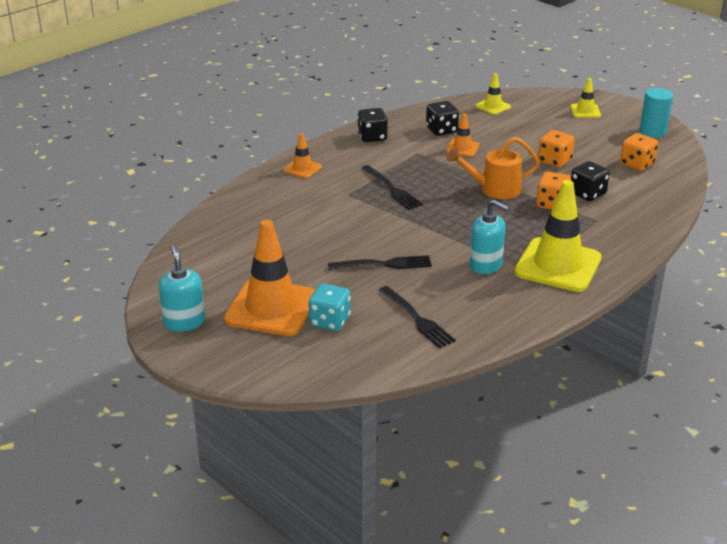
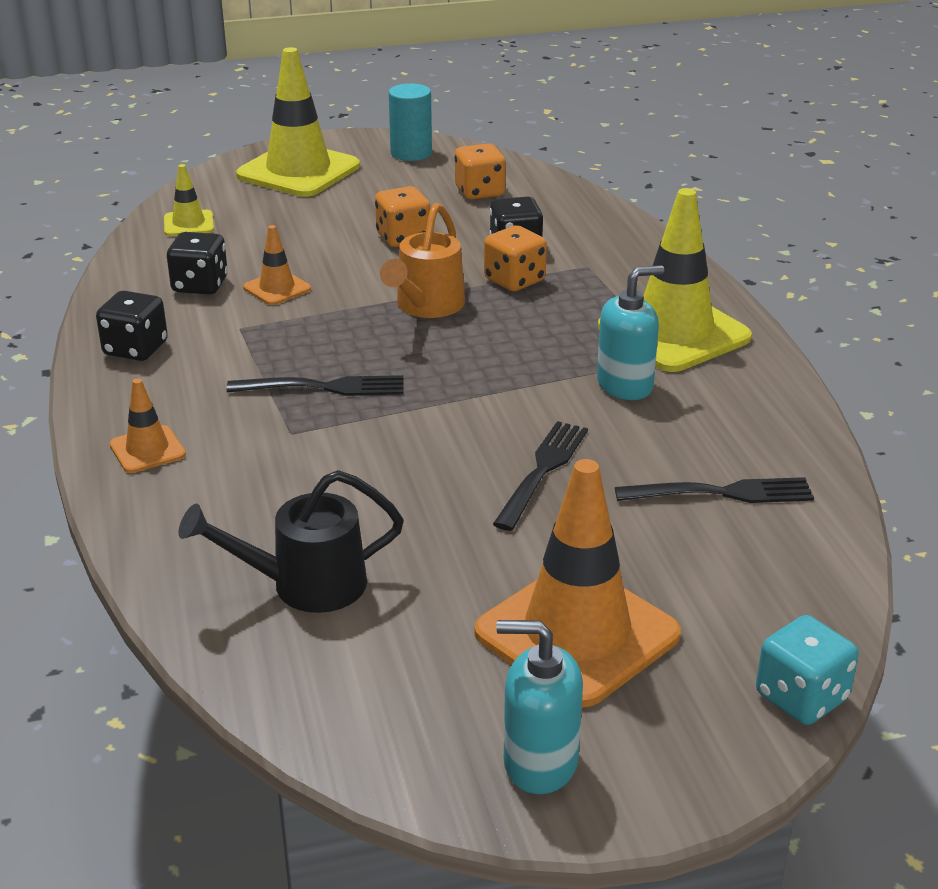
camera: 60 degrees left, 0 degrees up
(247, 234) = (304, 585): none -> black watering can
(329, 321) = (667, 581): turquoise dice -> turquoise dice (801, 697)
(585, 111) = (298, 171): yellow traffic cone -> yellow traffic cone, size x2.13

